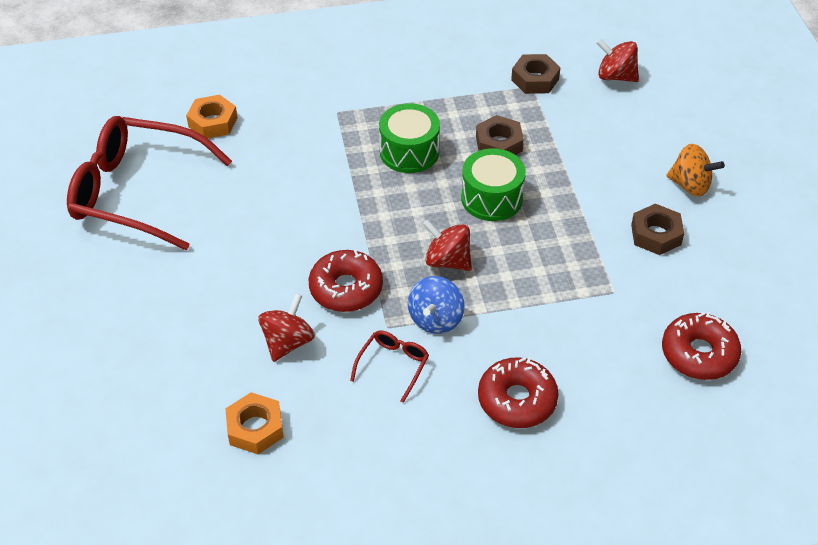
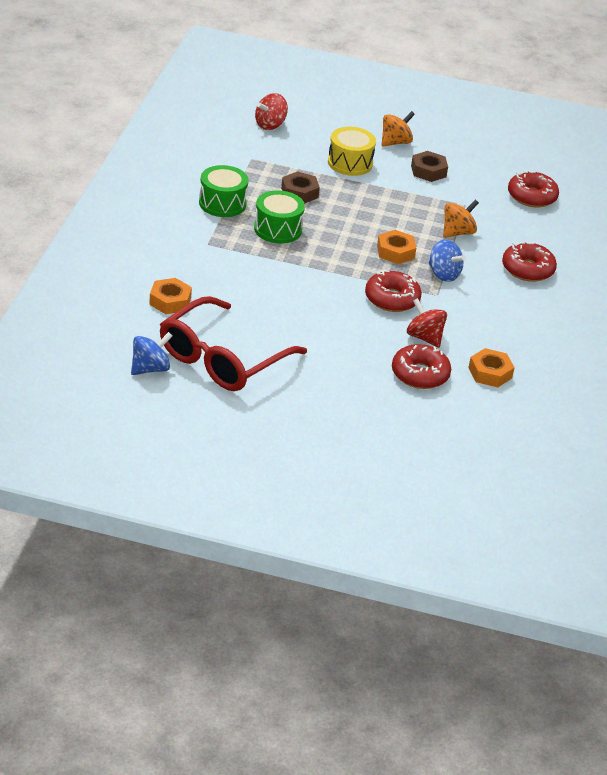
camera: 70 degrees left, 10 degrees down
(89, 149) = (150, 369): none -> blue spinning top
(210, 361) = (420, 374): none -> red donut
(393, 365) = (471, 303): red glasses -> none
(447, 261) = (395, 252): red spinning top -> orange nut
(491, 198) = (350, 215): green drum -> green drum (222, 203)
(535, 79) = (245, 154): brown nut -> none
(540, 304) = (457, 232): none -> orange spinning top
(602, 162) = (350, 163): none -> yellow drum

